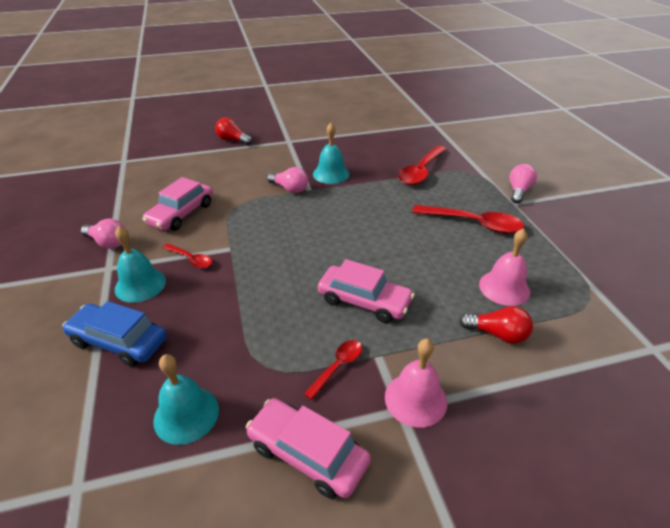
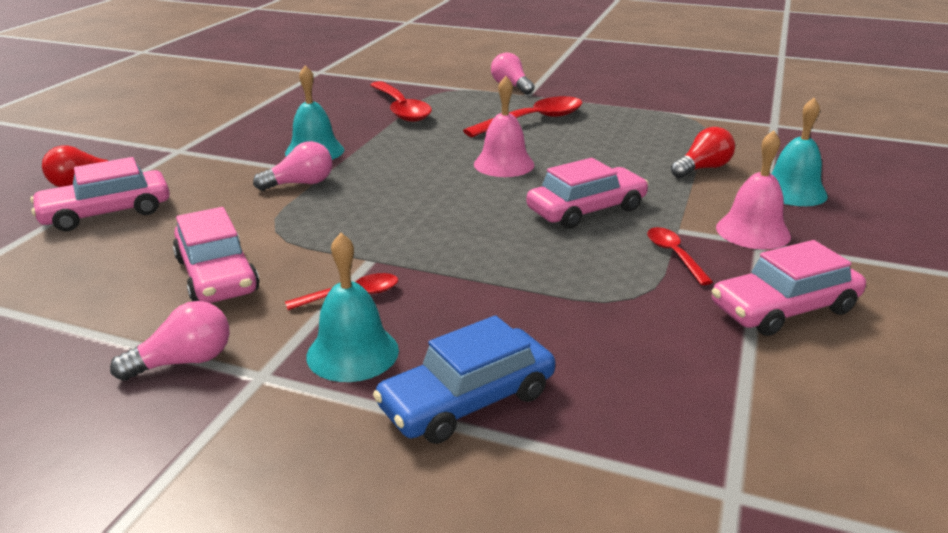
camera: 55 degrees left, 10 degrees down
(186, 414) = (667, 373): turquoise bell -> turquoise bell (792, 191)
(212, 159) = (106, 213): none -> pink car
(504, 287) = (644, 144): pink bell -> pink bell (504, 164)

